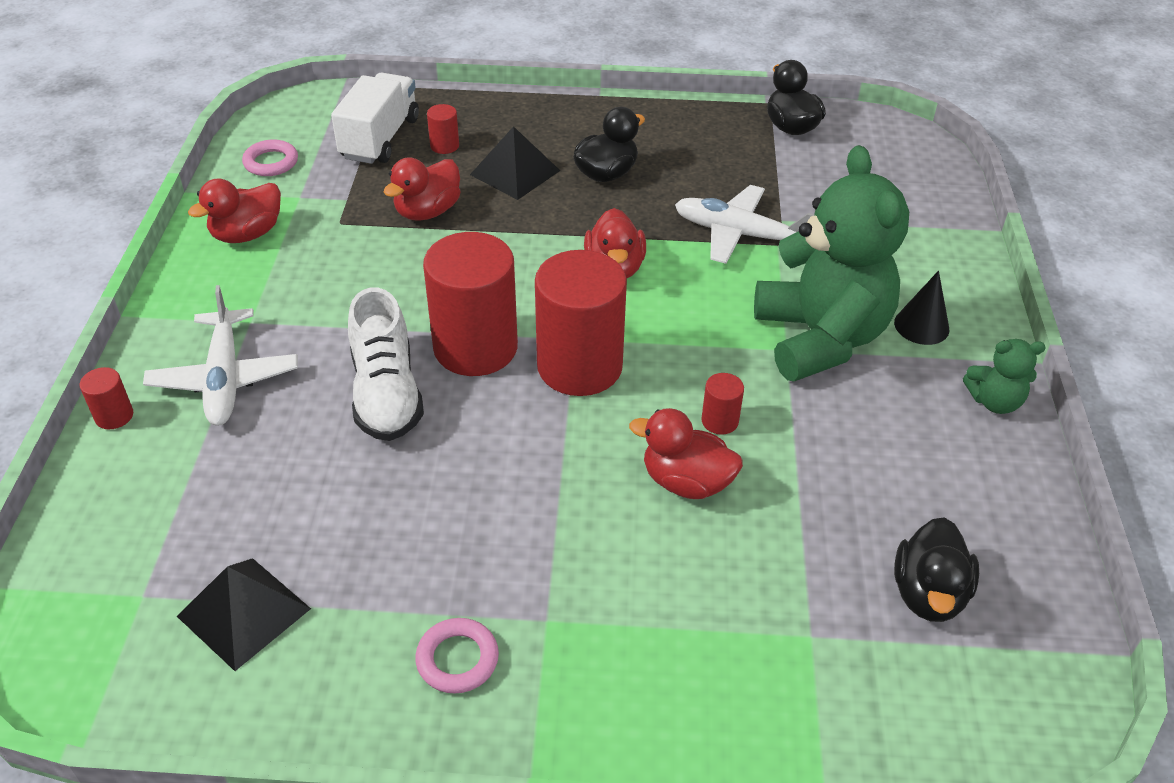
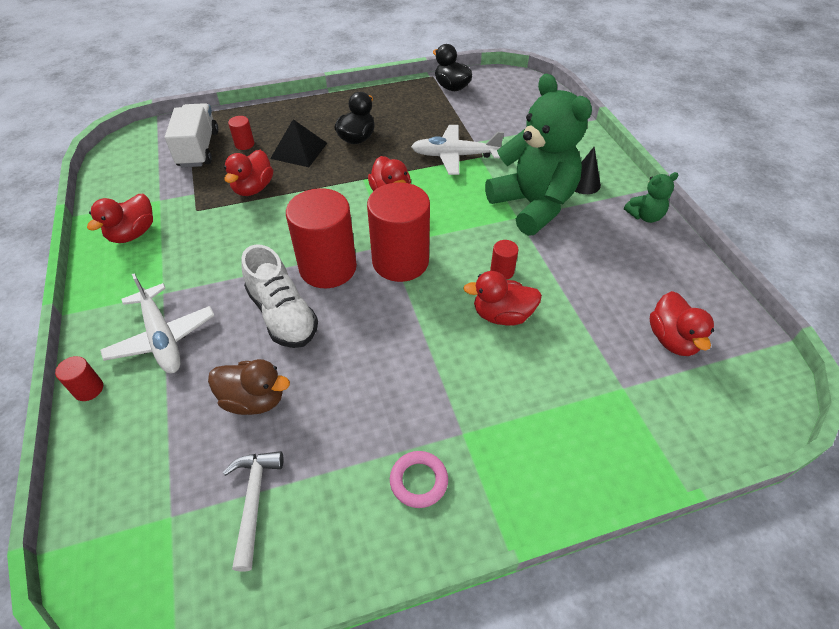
camera: 20 degrees left, 5 degrees up
(244, 612) = (253, 501): black pyramid -> white hammer
(271, 162) = (128, 181): pink ring -> none
(300, 490) = (254, 400): none -> brown duck
(928, 594) = (672, 339): black duck -> red duck

